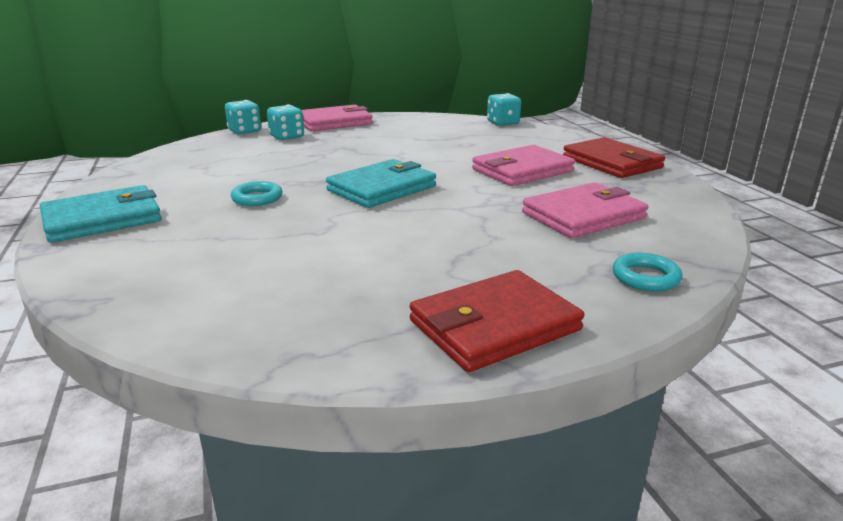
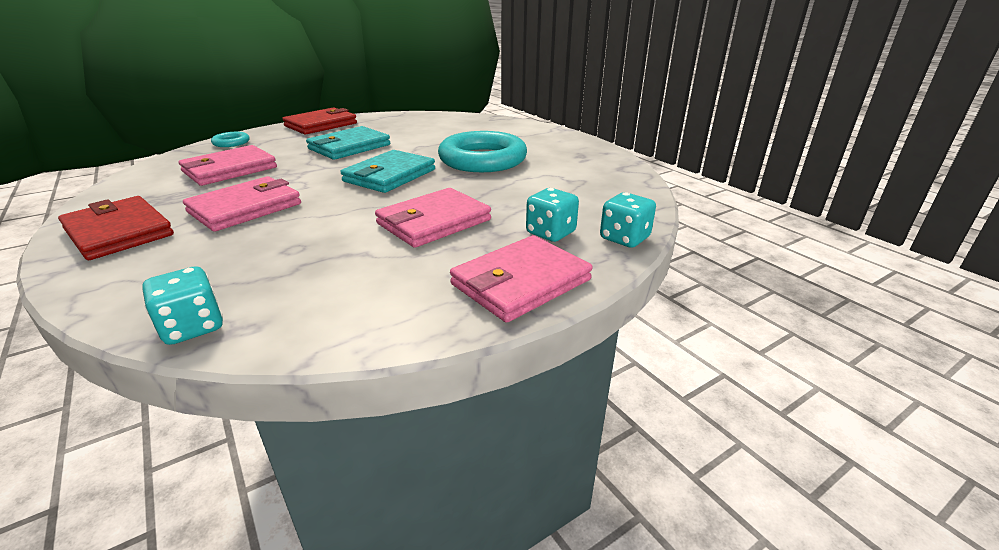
camera: 165 degrees right, 5 degrees up
(103, 219) = (560, 140): turquoise wallet -> turquoise wallet (349, 147)
(257, 198) = (482, 159): turquoise ring -> turquoise ring, size x2.31
(362, 148) = (434, 222): none -> pink wallet

